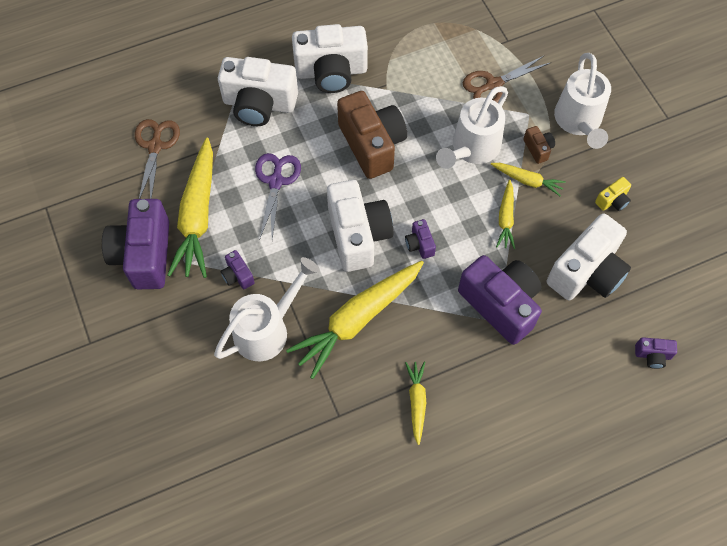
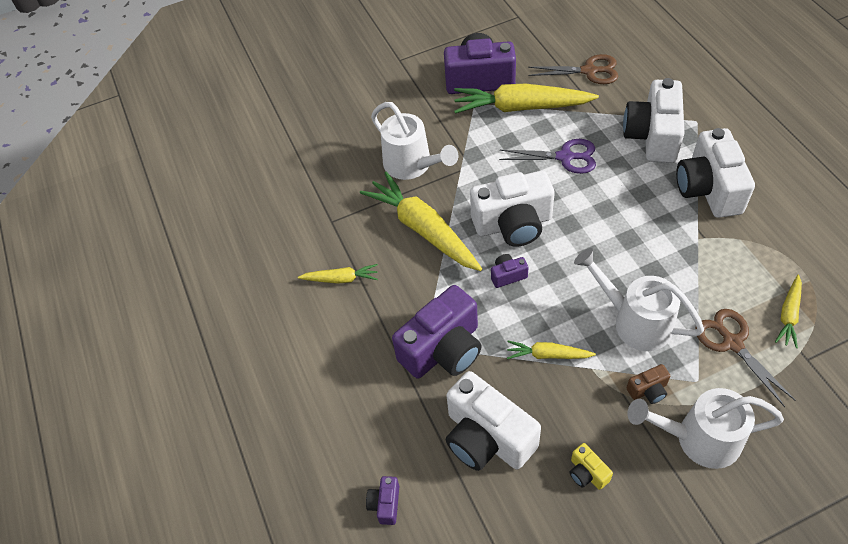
camera: 95 degrees right, 10 degrees down
(238, 275) = (463, 140): purple camera -> none
(372, 144) = (622, 229): brown camera -> none
(527, 180) = (601, 378): yellow carrot -> yellow carrot (789, 315)

